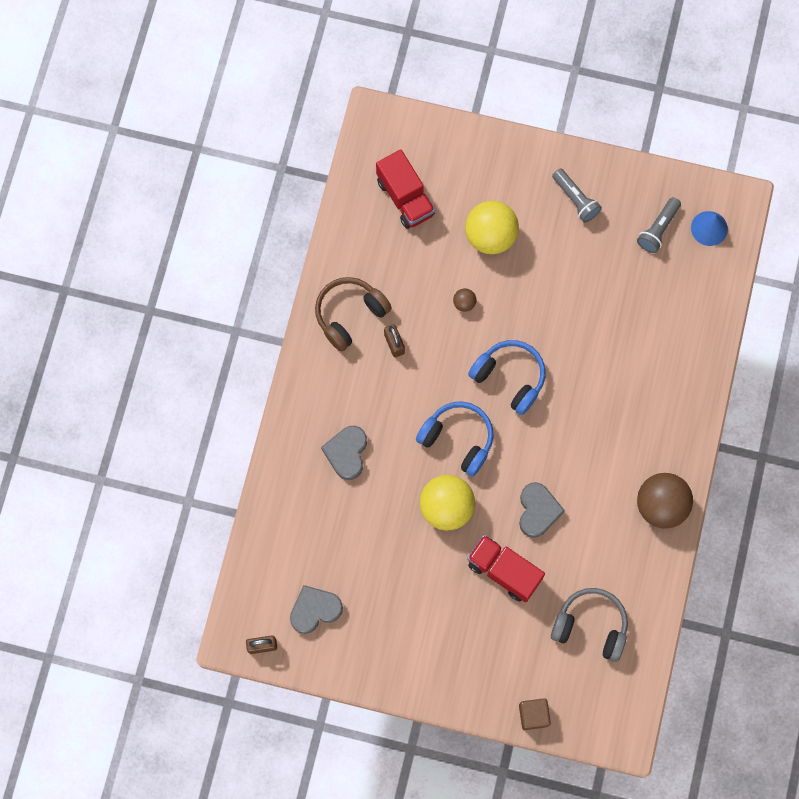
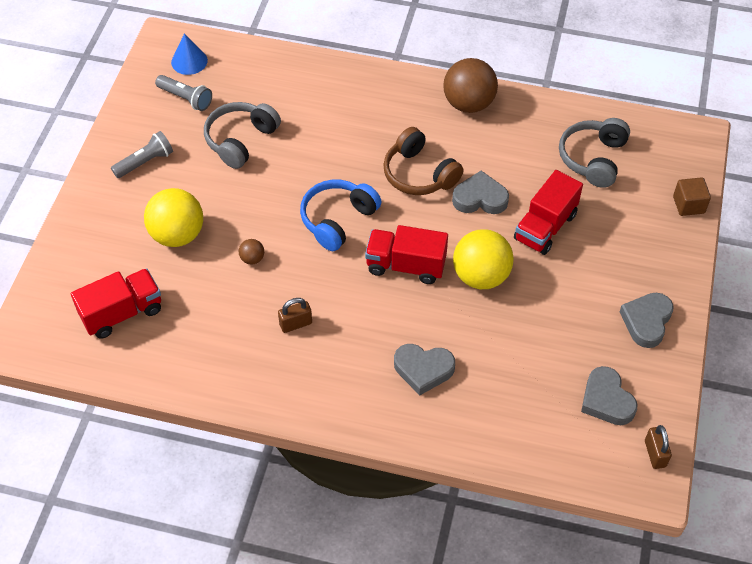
camera: 90 degrees left, 20 degrees down
(350, 315) = (259, 367): brown headphones -> brown headphones (419, 174)
(396, 655) = (646, 321): none -> grey heart
(458, 439) = (406, 265): blue headphones -> red truck
(605, 284) = (241, 140): none -> grey headphones

